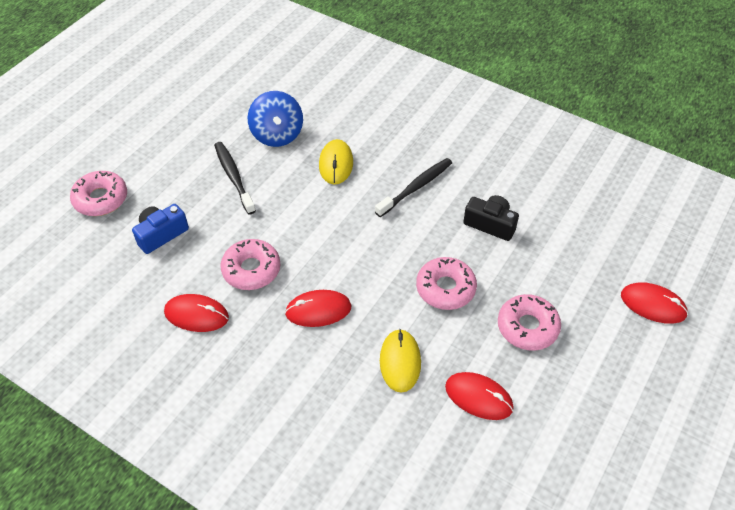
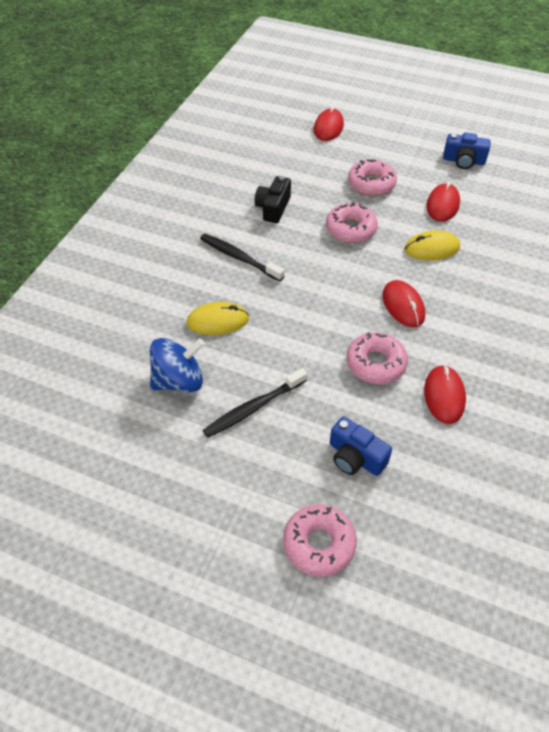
camera: 100 degrees left, 0 degrees up
(574, 454) = (463, 161): none -> blue camera

